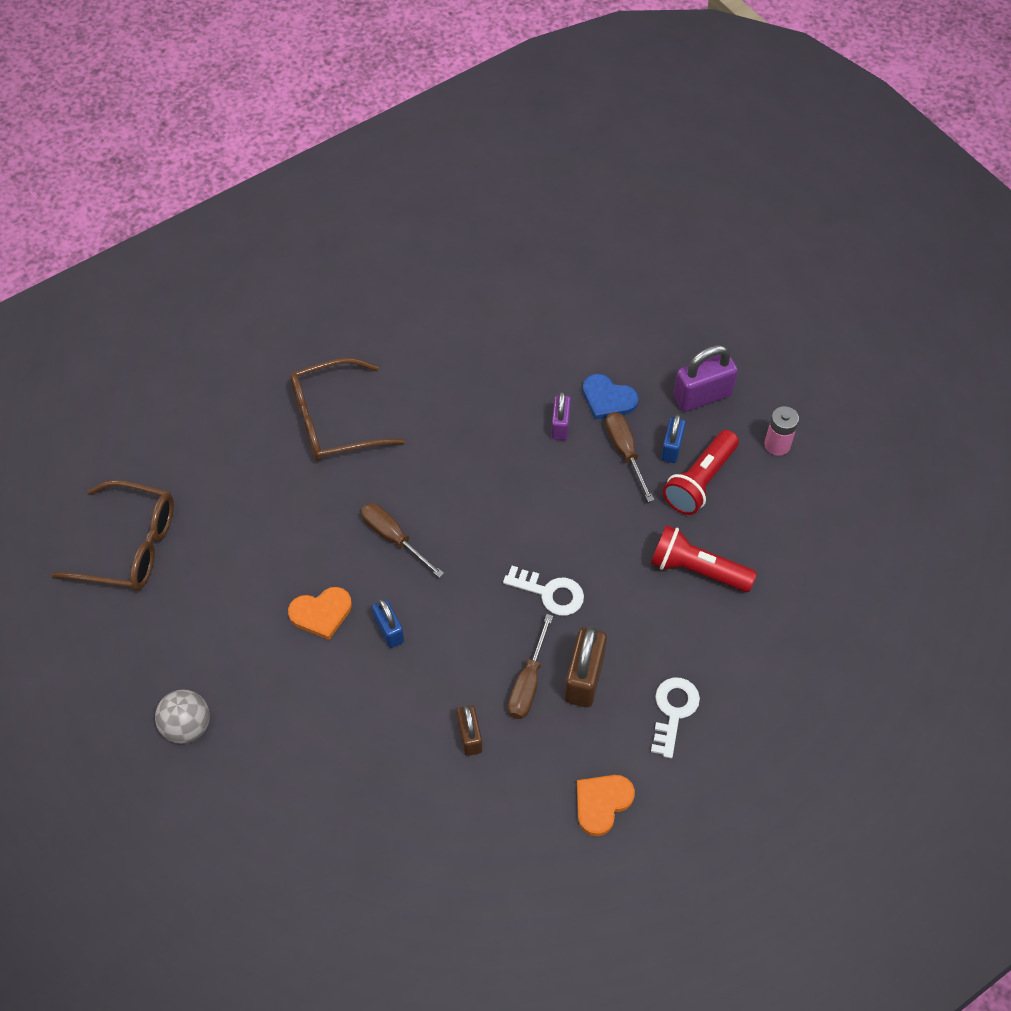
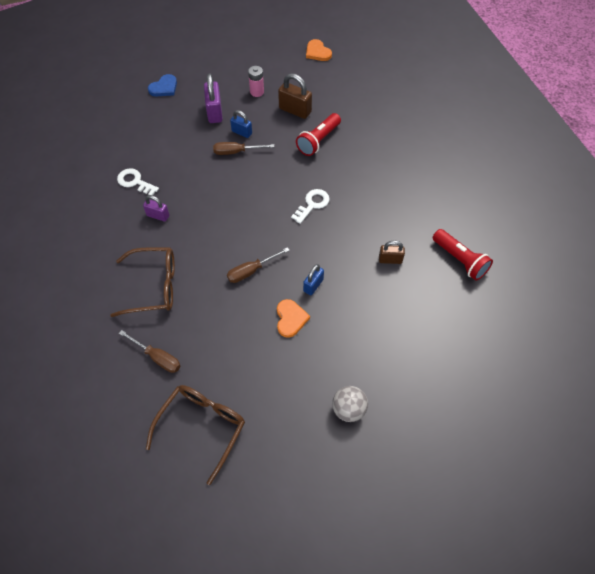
camera: 75 degrees left, 0 degrees up
(334, 421) = (154, 286): brown glasses -> brown glasses turned 90 degrees counterclockwise
(389, 630) = (313, 285): blue padlock -> blue padlock turned 45 degrees counterclockwise
(528, 682) = (364, 226): brown screwdriver -> brown screwdriver (157, 357)
(560, 426) = (207, 175): purple padlock -> purple padlock (158, 216)
(584, 678) = (368, 201): brown padlock -> brown padlock (295, 110)
(602, 803) = (440, 210): orange heart -> orange heart (317, 52)
(608, 399) = (198, 151): blue heart -> blue heart (164, 87)
(673, 711) = (396, 169): white key -> white key (135, 182)
(700, 481) = (266, 126): red flashlight -> red flashlight (460, 260)

